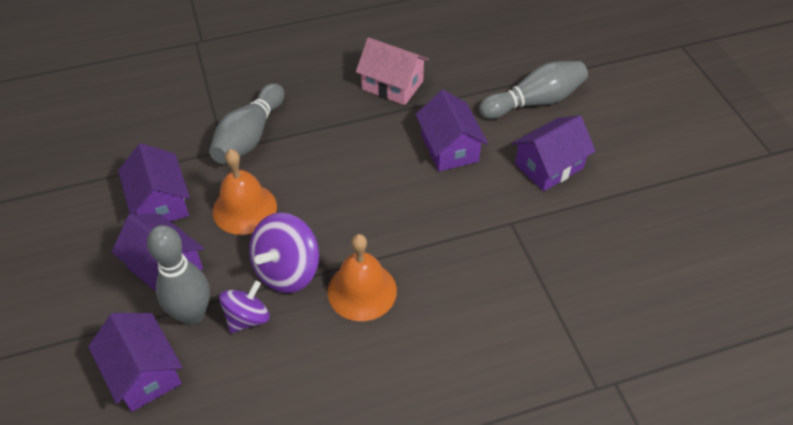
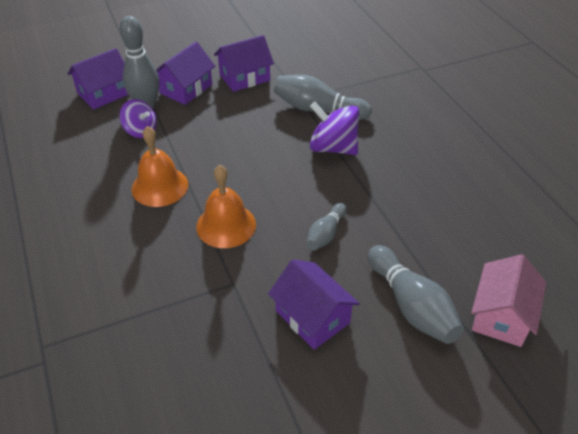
camera: 85 degrees right, 5 degrees down
(244, 209) = (241, 116): orange bell -> orange bell (226, 225)
(287, 270) = (181, 145): purple spinning top -> purple spinning top (333, 148)
(392, 85) = (404, 188): pink house -> pink house (501, 315)
(449, 148) = (325, 234): purple house -> grey bowling pin

